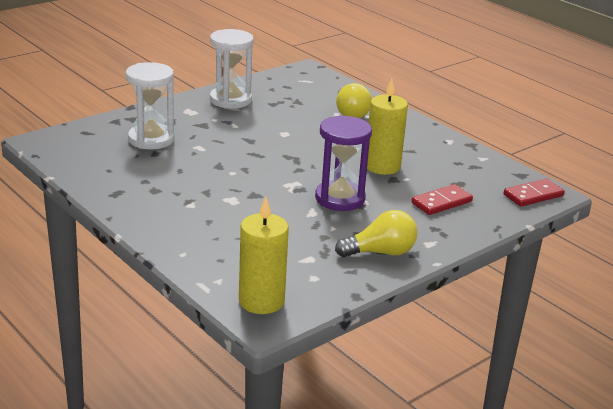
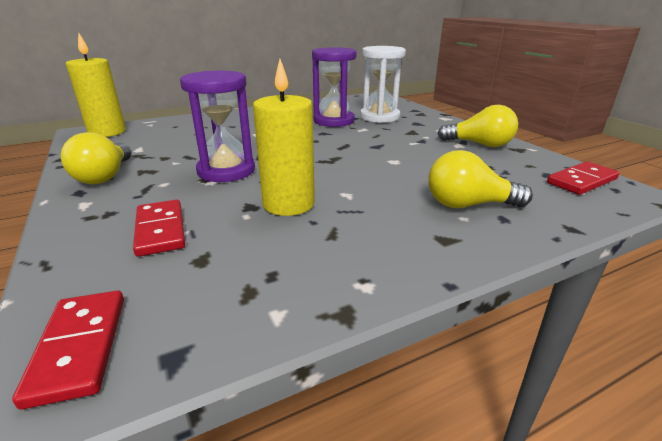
camera: 105 degrees right, 0 degrees up
(173, 163) = (333, 121): none -> purple hourglass
(230, 100) = (479, 144): white hourglass -> yellow light bulb
(295, 78) = (581, 181): none -> red domino

